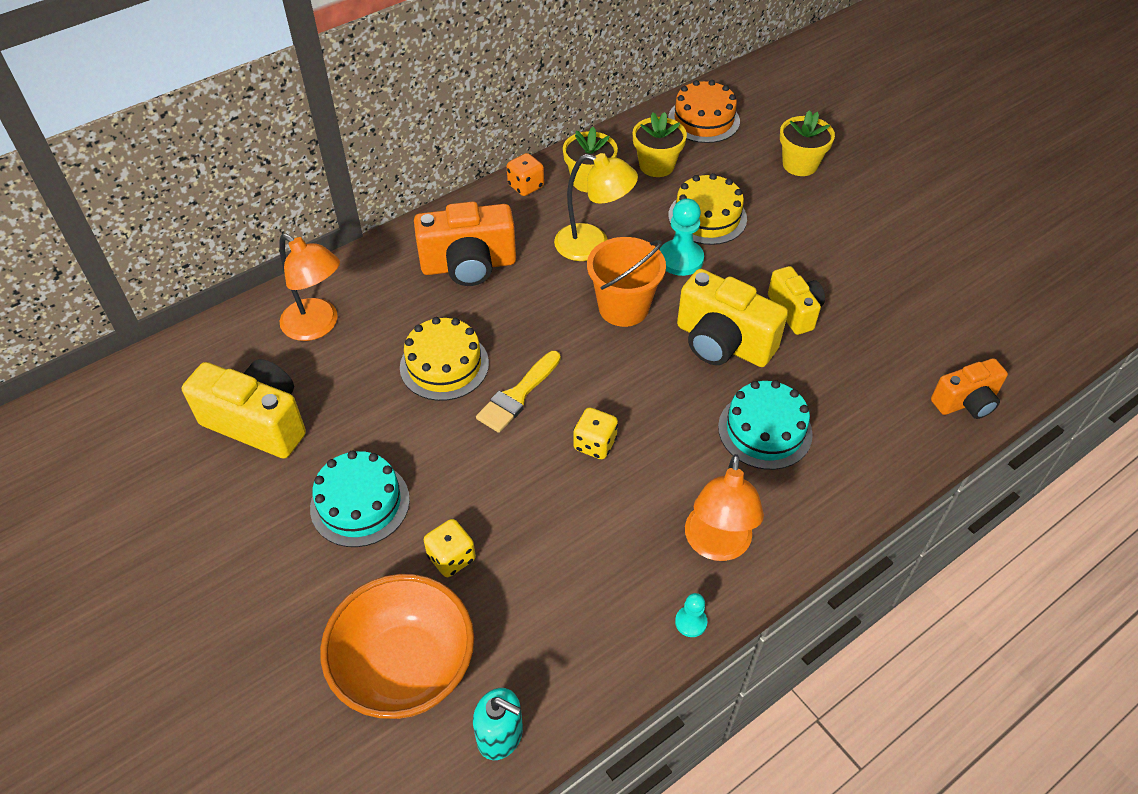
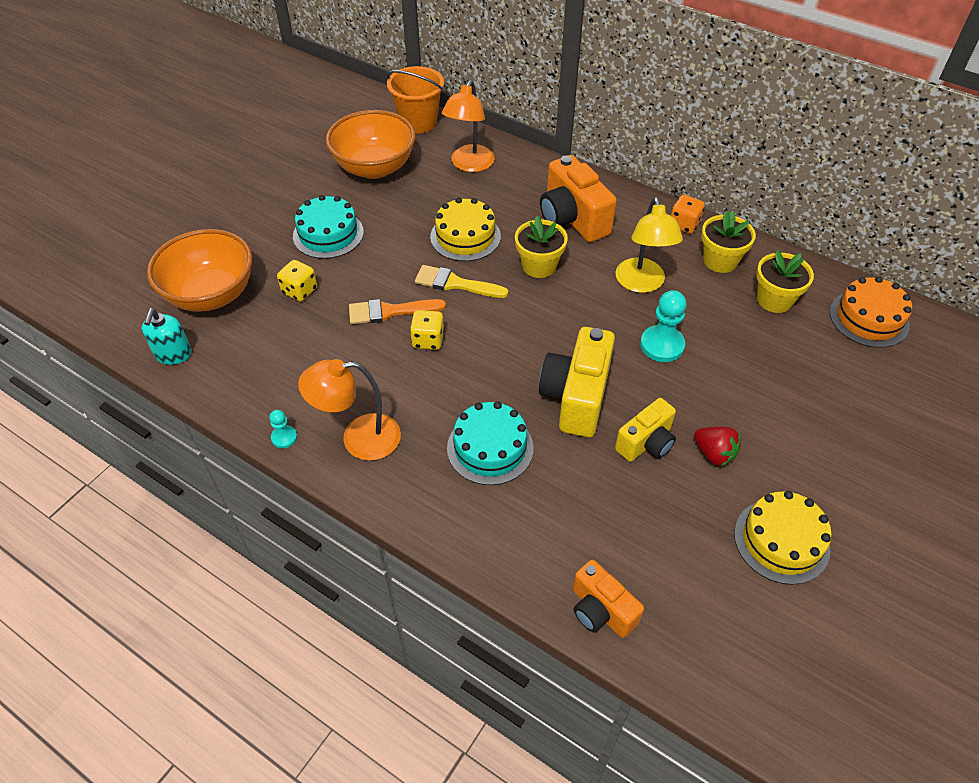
camera: 70 degrees right, 0 degrees up
(258, 422) = (374, 168): yellow camera -> orange bowl
(533, 469) = (390, 311): none -> orange brush
(623, 308) = (580, 321): orange bucket -> orange bucket (418, 122)
(707, 217) = (730, 352): yellow cake -> yellow cake (781, 541)
(800, 164) = (862, 408): yellow flower pot -> yellow flower pot (539, 266)
(820, 270) = (714, 454): none -> red strawberry

